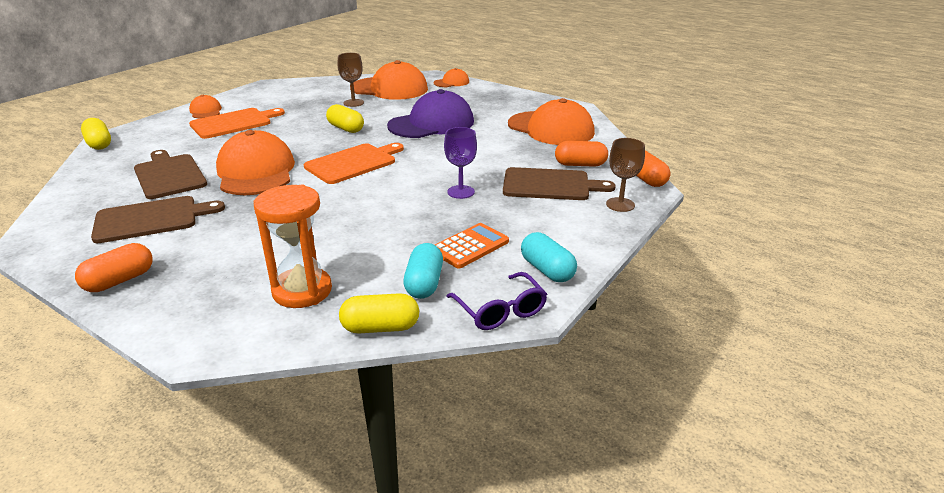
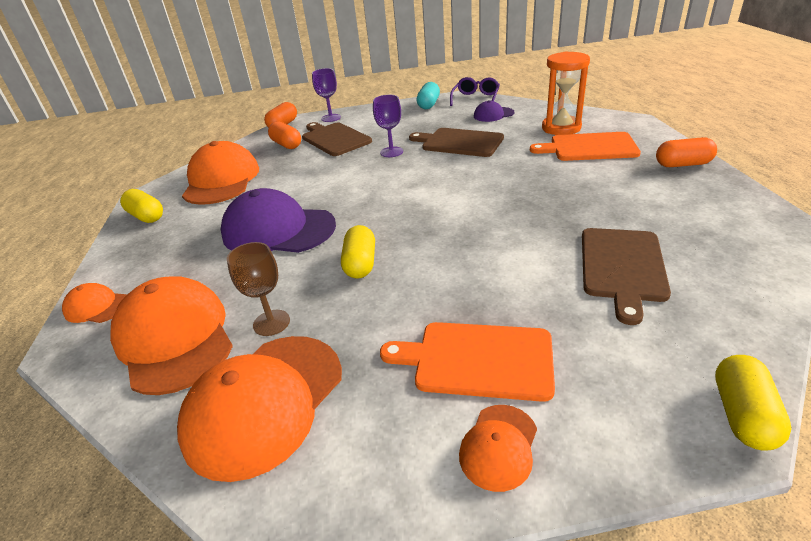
camera: 130 degrees left, 5 degrees up
(151, 219) = (652, 210): brown cutting board -> brown cutting board (459, 142)
(256, 172) = (521, 232): orange cap -> orange cap (264, 403)
(353, 163) = (421, 207): orange cutting board -> orange cutting board (589, 147)
(380, 328) = (536, 106): yellow capsule -> yellow capsule (146, 216)
(424, 283) = (493, 114): turquoise capsule -> purple cap
(470, 246) = (444, 122): orange calculator -> none
(620, 205) = (331, 118): brown goblet -> purple goblet

